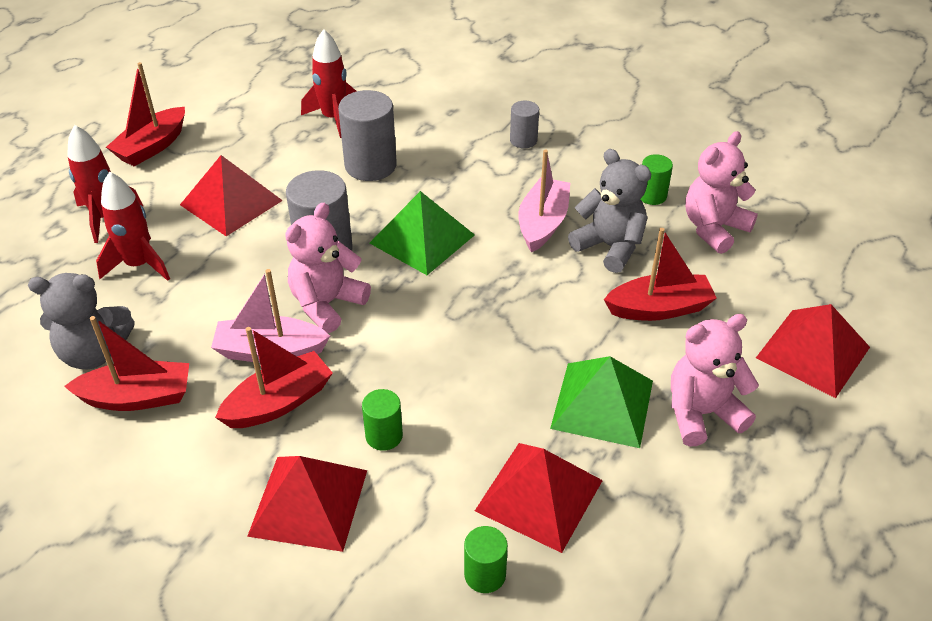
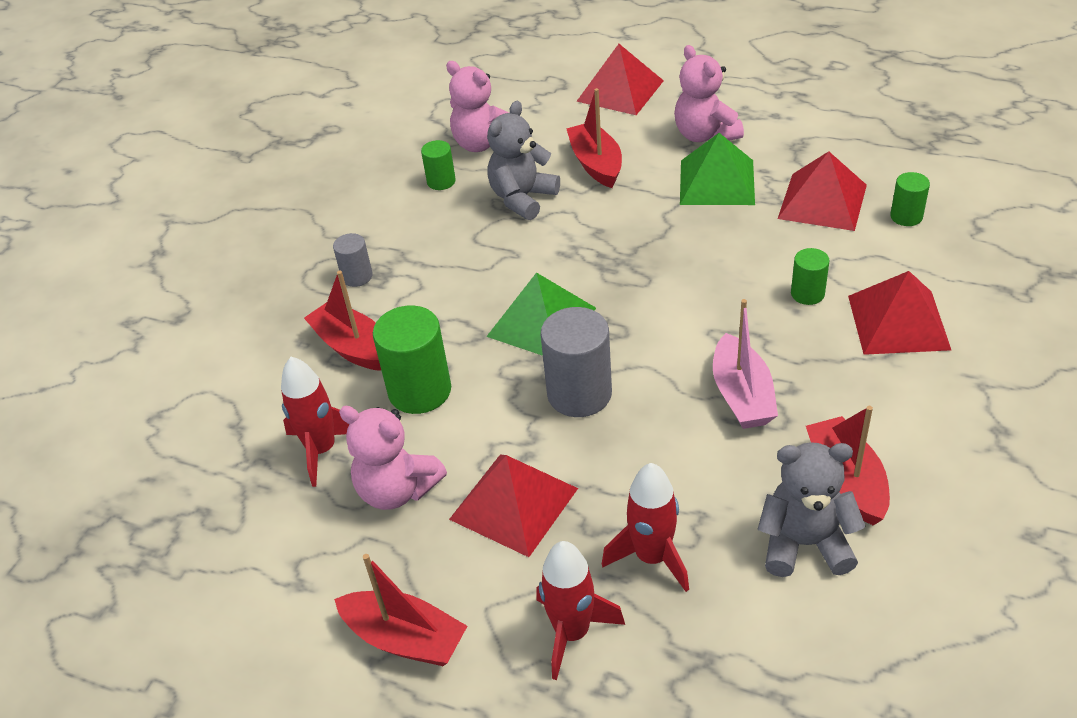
camera: 95 degrees left, 0 degrees up
(94, 353) = (804, 544): grey teddy bear -> grey teddy bear turned 75 degrees counterclockwise
(279, 402) = (802, 370): red boat -> red boat (353, 347)
(327, 304) = (661, 370): pink teddy bear -> pink teddy bear (397, 490)
(370, 165) = (420, 391): grey cylinder -> green cylinder
(543, 223) = (497, 243): pink boat -> none

